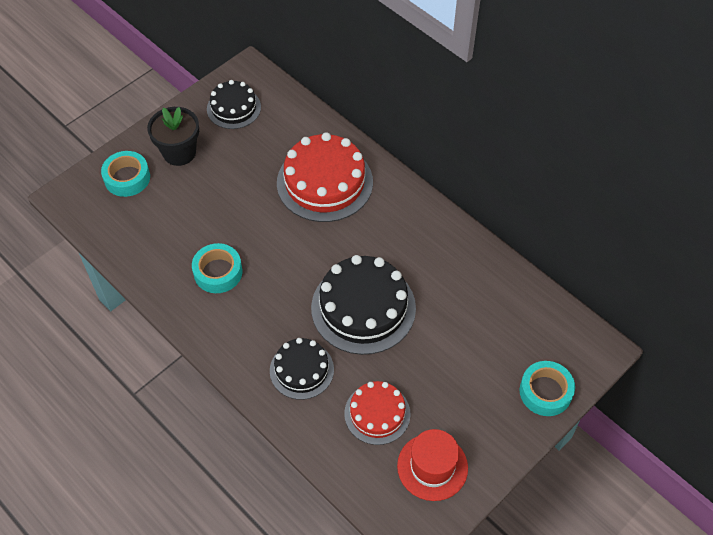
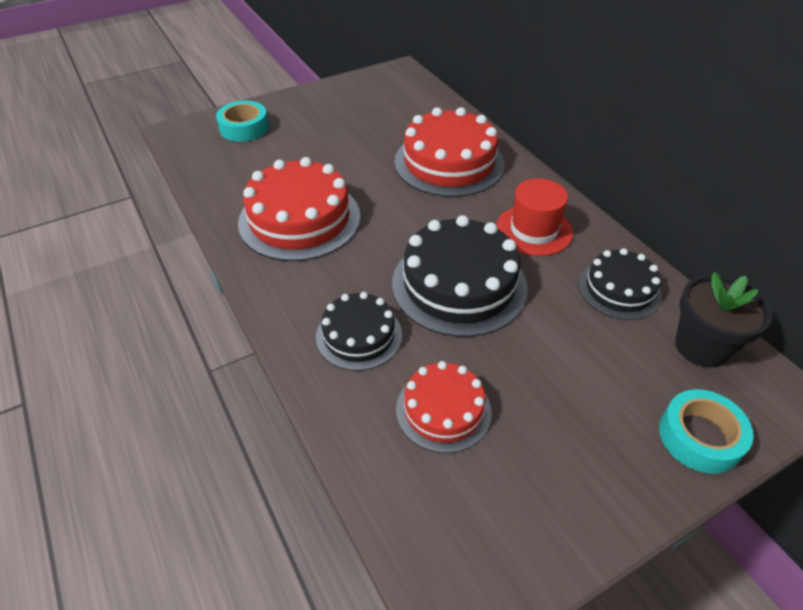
camera: 15 degrees right, 10 degrees down
(179, 152) = (305, 117): black flower pot -> black flower pot (701, 346)
(218, 272) = (299, 219): turquoise tape -> red cake
(233, 108) = (375, 93): black cake -> black cake (619, 289)
(432, 467) = (507, 503): red hat -> red hat (534, 230)

